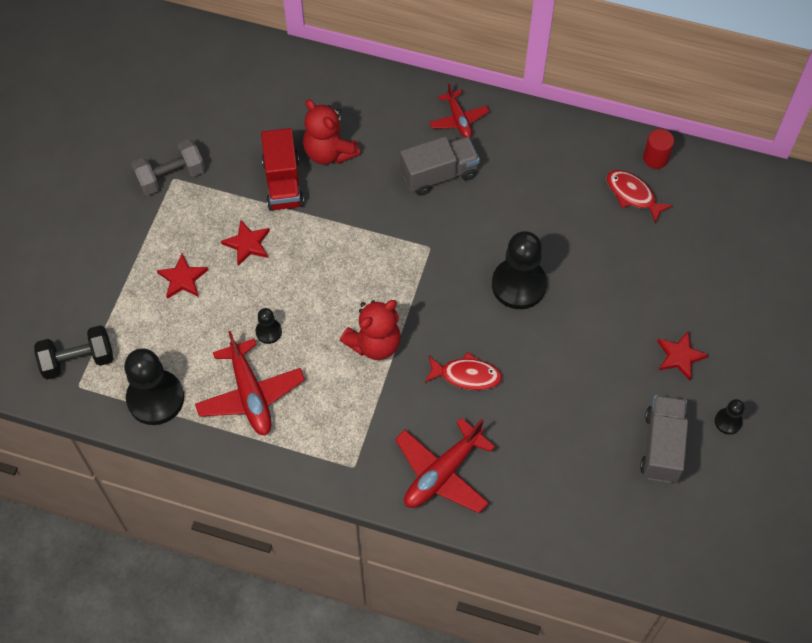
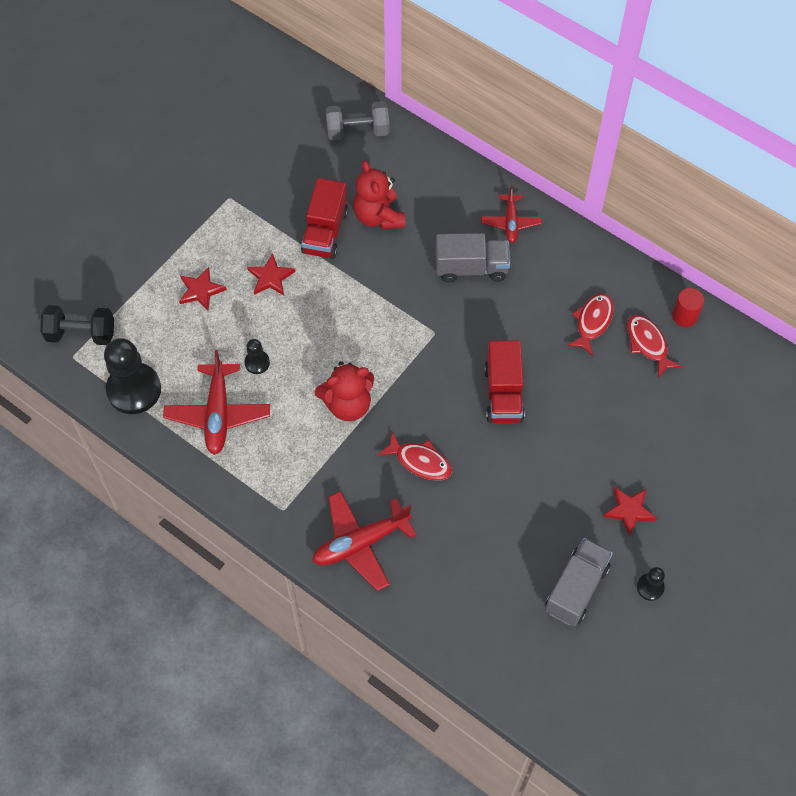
camera: 20 degrees right, 0 degrees up
(171, 177) = (227, 195): grey dumbbell -> grey dumbbell (358, 131)
(518, 285) = (503, 394): black pawn -> red truck
(573, 190) = (592, 322): none -> red fish

